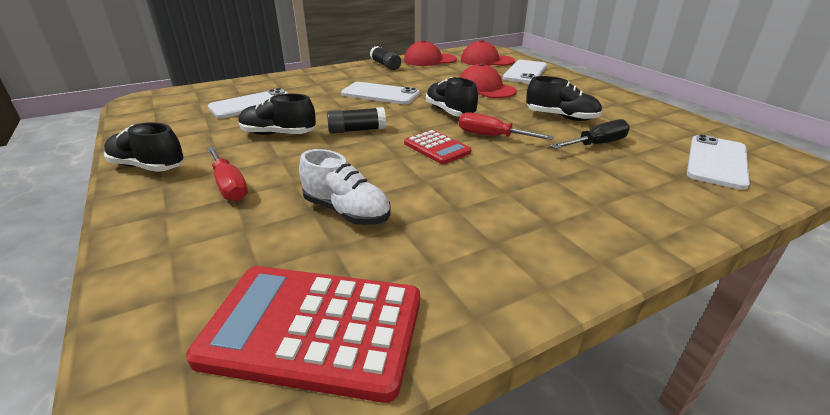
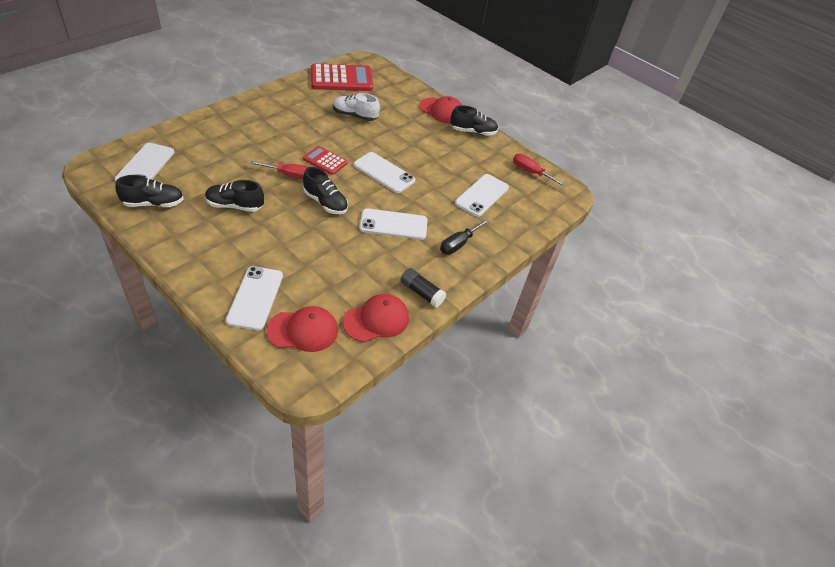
camera: 155 degrees right, 15 degrees up
(229, 186) = (419, 124): red screwdriver -> red screwdriver (531, 172)
(278, 134) = (431, 163): black shoe -> black shoe (153, 203)
(357, 130) = (384, 173): black glue stick -> white phone
(485, 88) = (299, 248): red cap -> red cap (442, 111)
(597, 144) = (218, 175): black screwdriver -> black screwdriver (458, 244)

